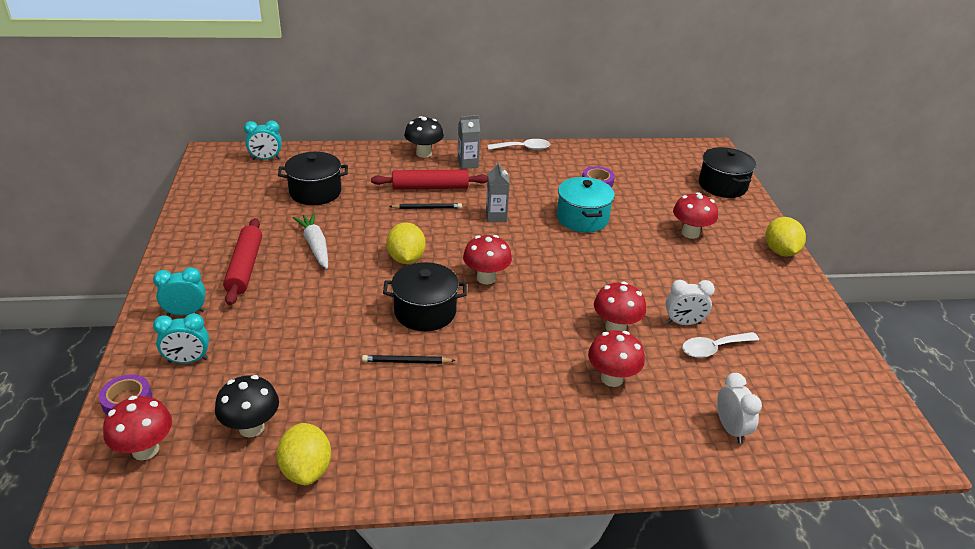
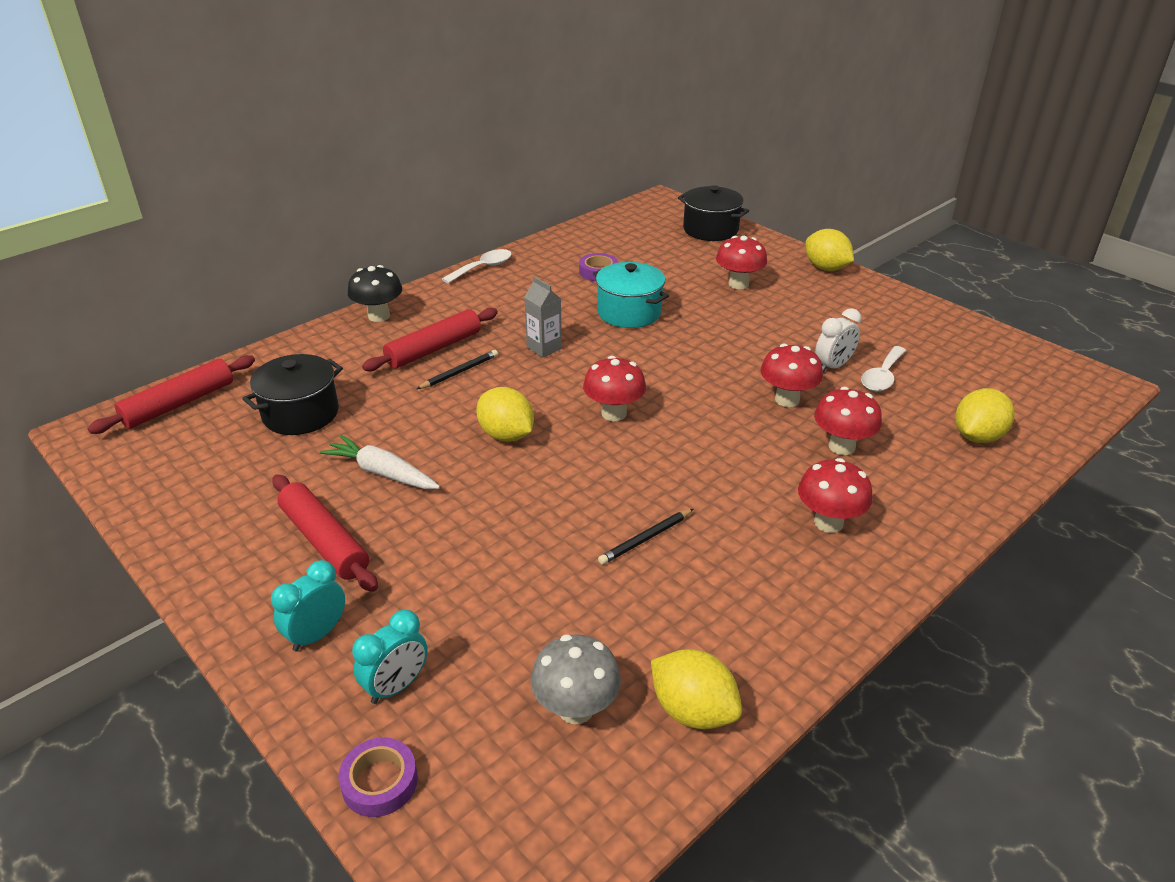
camera: 35 degrees left, 0 degrees up
(145, 450) = (484, 820): red mushroom -> red mushroom (828, 522)
(251, 427) = (576, 709): black mushroom -> grey mushroom
(266, 159) = (179, 404): turquoise clock -> red rolling pin
(425, 312) = (598, 478): black pot -> none
(468, 163) = (443, 307): grey carton -> none
(730, 429) = (977, 436): white clock -> yellow lemon

